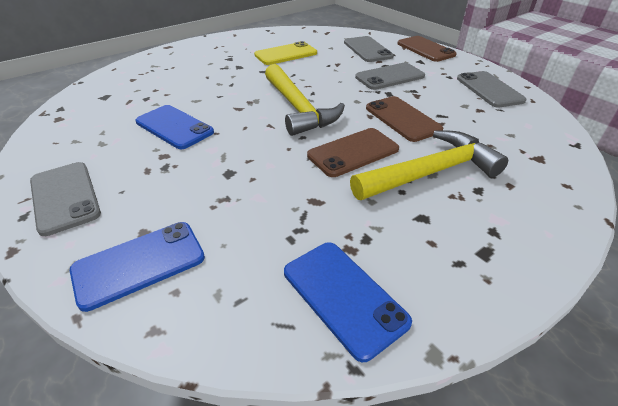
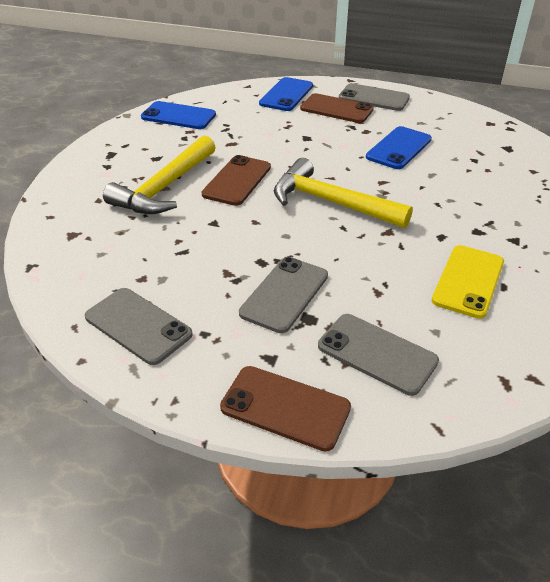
camera: 145 degrees right, 0 degrees up
(174, 127) = (398, 148): blue phone -> blue phone turned 60 degrees counterclockwise
(402, 119) = (220, 230): brown phone -> brown phone (336, 109)

